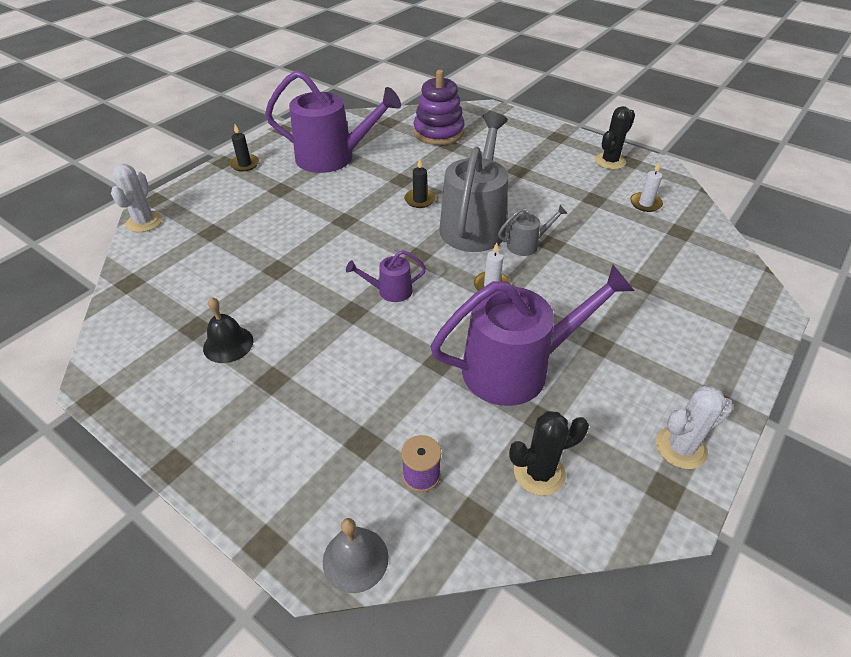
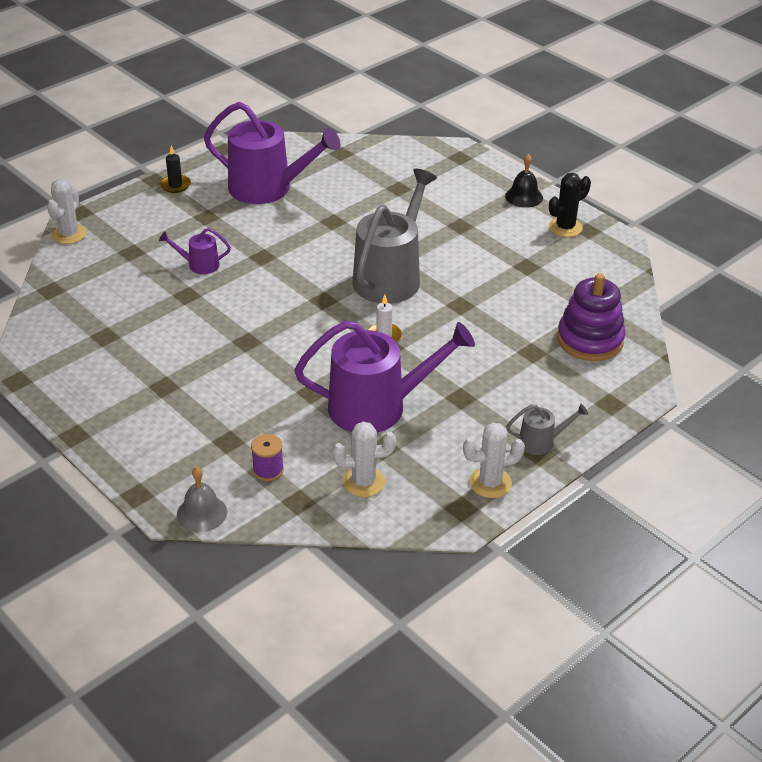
camera: 10 degrees right, 5 degrees down
(228, 344) = (131, 353): black bell -> black bell (524, 196)
(390, 291) = (287, 328): purple watering can -> purple watering can (199, 265)
(419, 200) = (344, 245): black candle -> none
(438, 132) = (391, 172): purple stacking toy -> purple stacking toy (590, 340)
(526, 245) = (434, 303): grey watering can -> grey watering can (541, 442)
(539, 472) = (363, 482): black cactus -> white cactus
(645, 203) = (578, 277): white candle -> none

